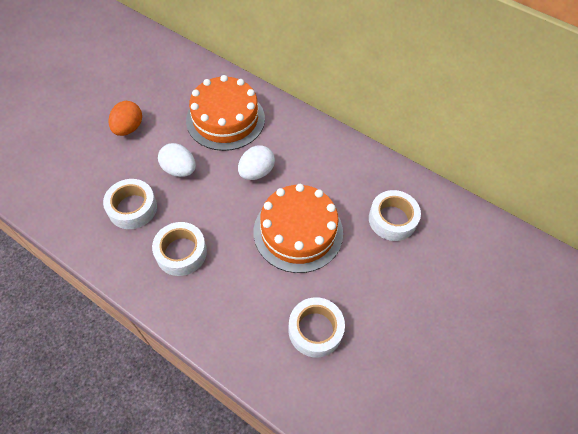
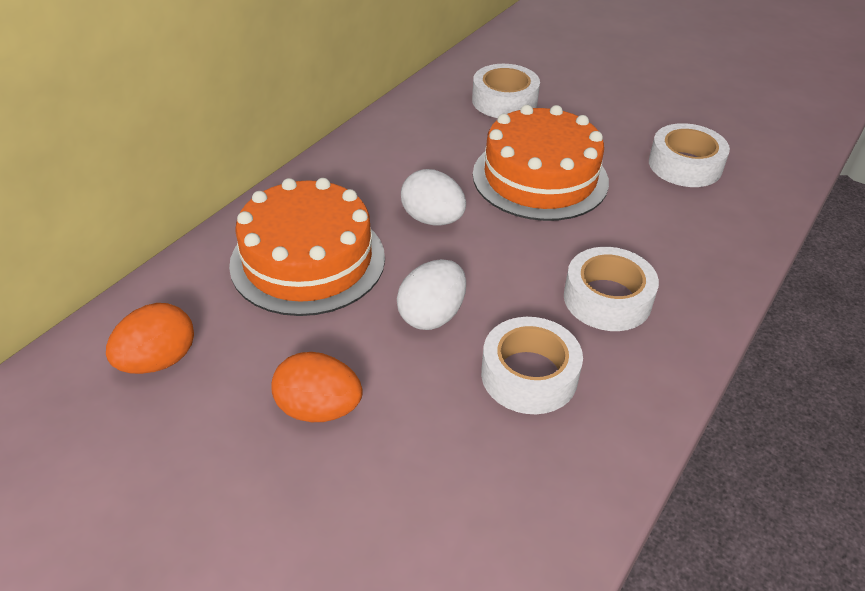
camera: 90 degrees left, 15 degrees down
(165, 75) = (158, 361): none -> orange egg

